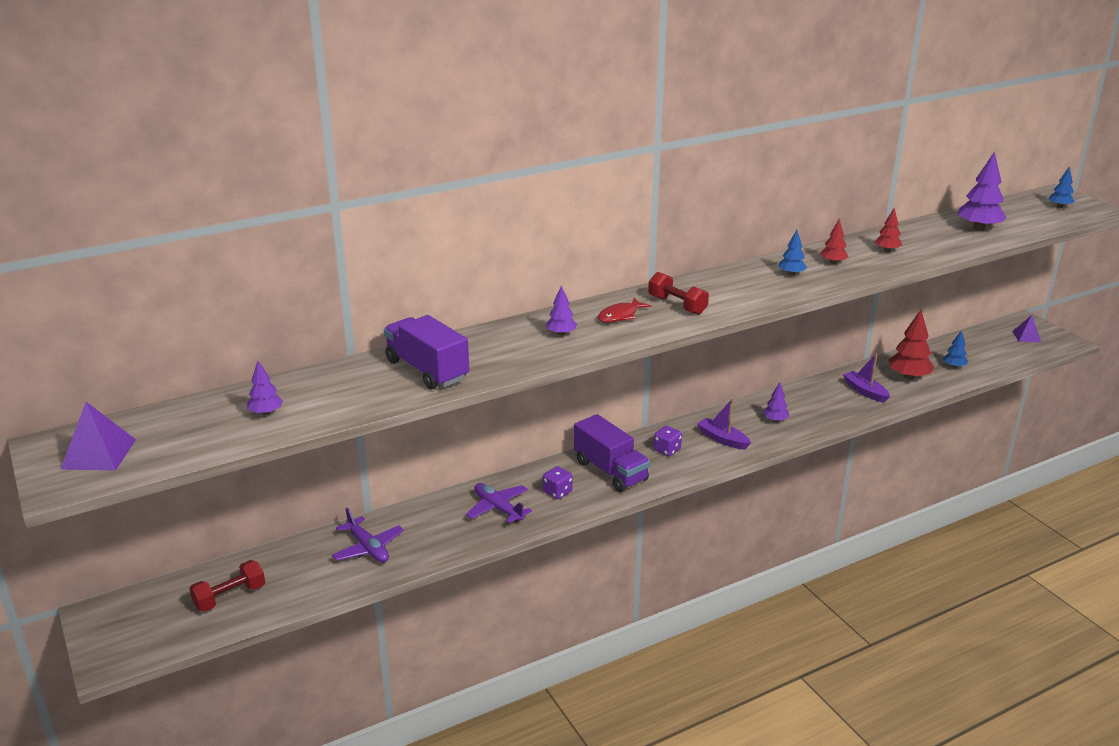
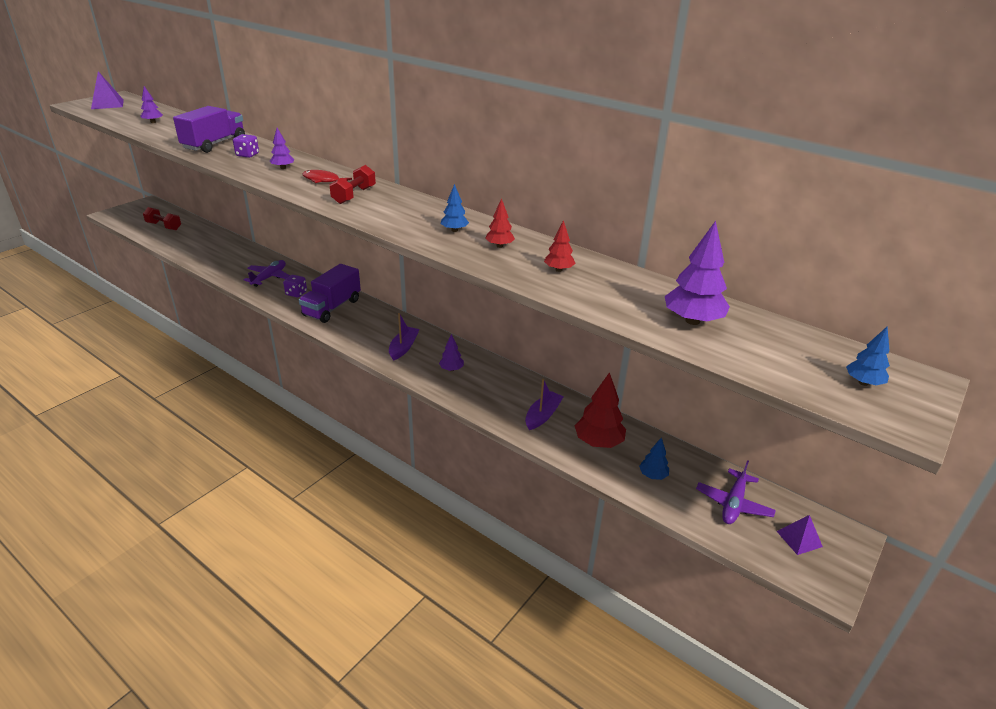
camera: 65 degrees right, 5 degrees up
(368, 548) = (215, 249): purple plane -> purple plane (733, 504)
(667, 450) = (373, 325): purple dice -> purple dice (247, 155)

